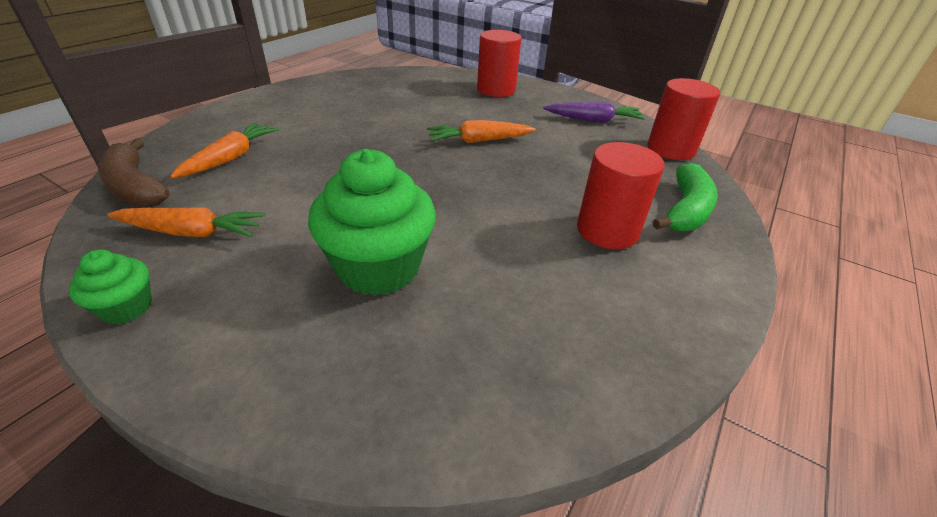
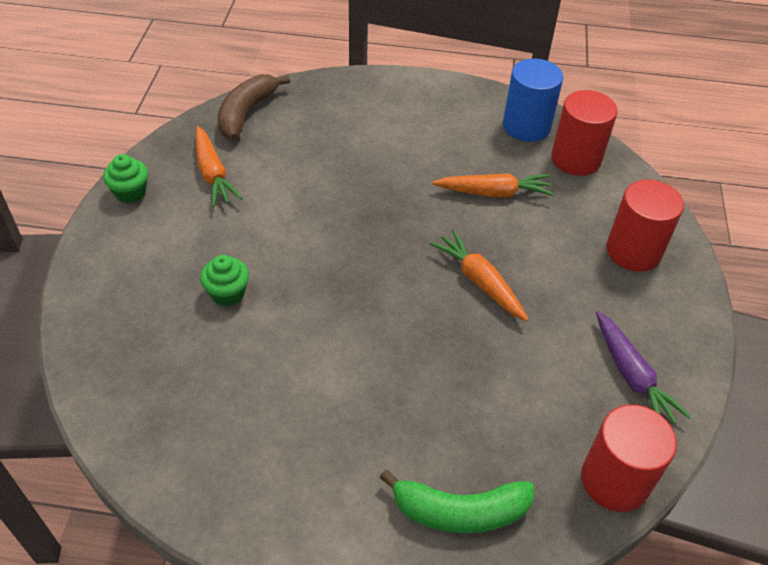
camera: 65 degrees right, 10 degrees up
(230, 158) = (317, 134): orange carrot -> orange carrot (494, 193)
(350, 83) = (526, 126): none -> blue cylinder
(379, 267) = (227, 293): green cupcake -> green cupcake, size x0.50
(607, 230) = (371, 440): red cylinder -> red cylinder (576, 159)

